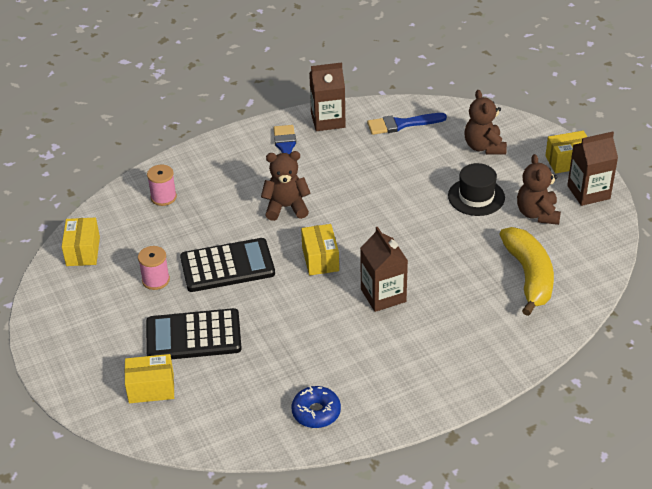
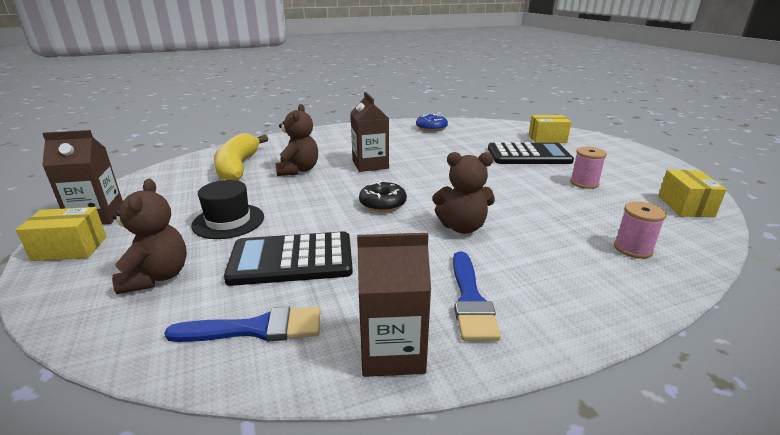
camera: 175 degrees left, 15 degrees down
(227, 266) = (516, 187): black calculator -> black calculator (291, 259)
(320, 259) = (423, 186): yellow box -> none
(355, 229) = (382, 204): none -> black donut
(537, 214) = (178, 203): brown teddy bear -> brown teddy bear (298, 170)

